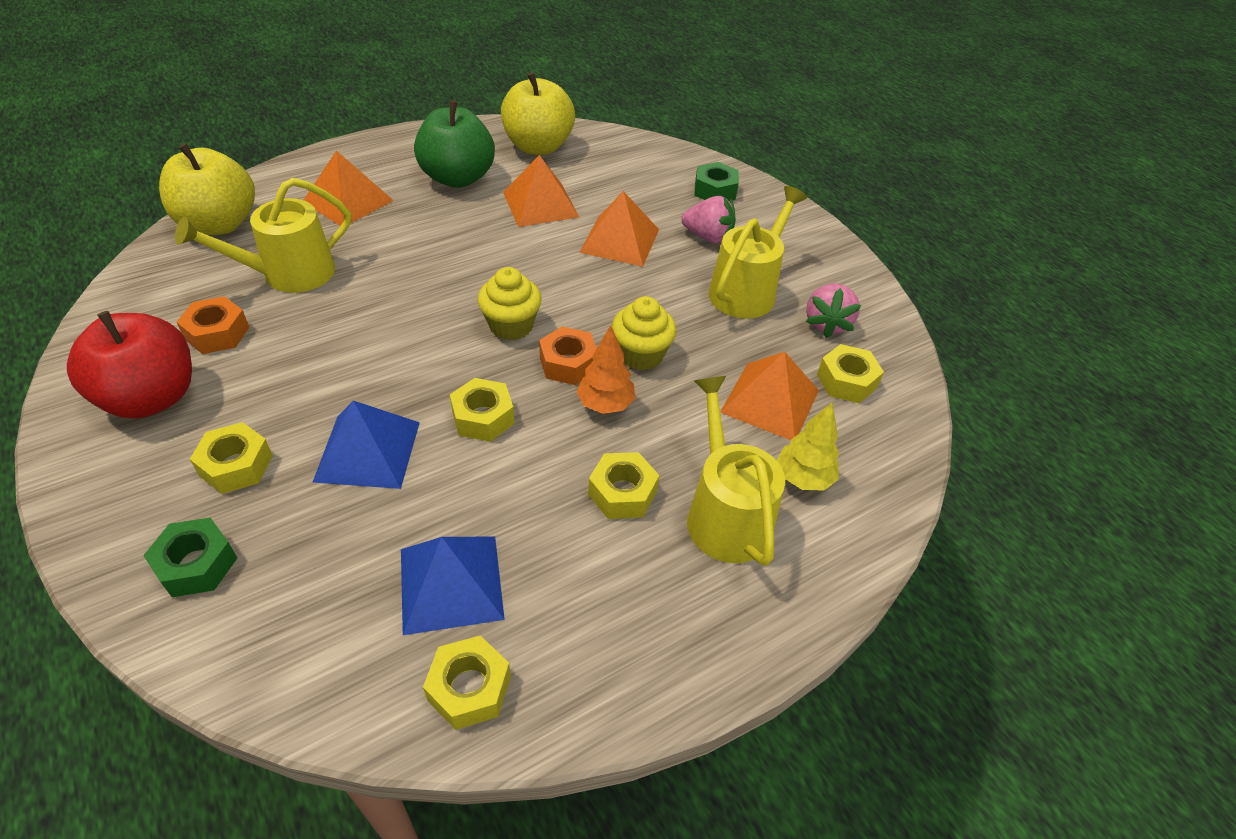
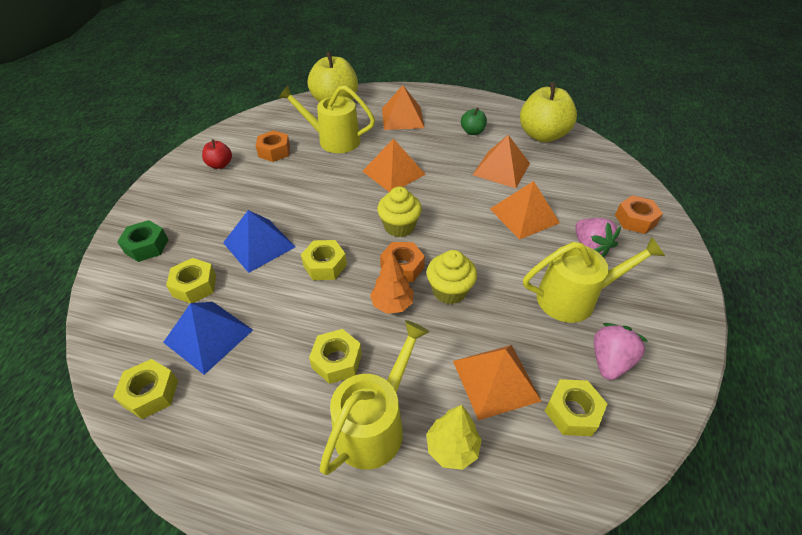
camera: 50 degrees right, 0 degrees up
(151, 397) = (220, 165): red apple -> red apple, size x0.49
(236, 466) = (209, 214): yellow nut -> yellow nut (194, 286)
(425, 271) = (394, 172): none -> orange pyramid
(457, 178) = (472, 132): green apple -> green apple, size x0.49
(715, 191) = (635, 220): green nut -> orange nut
(826, 324) = (609, 361): pink strawberry -> pink strawberry turned 150 degrees clockwise

